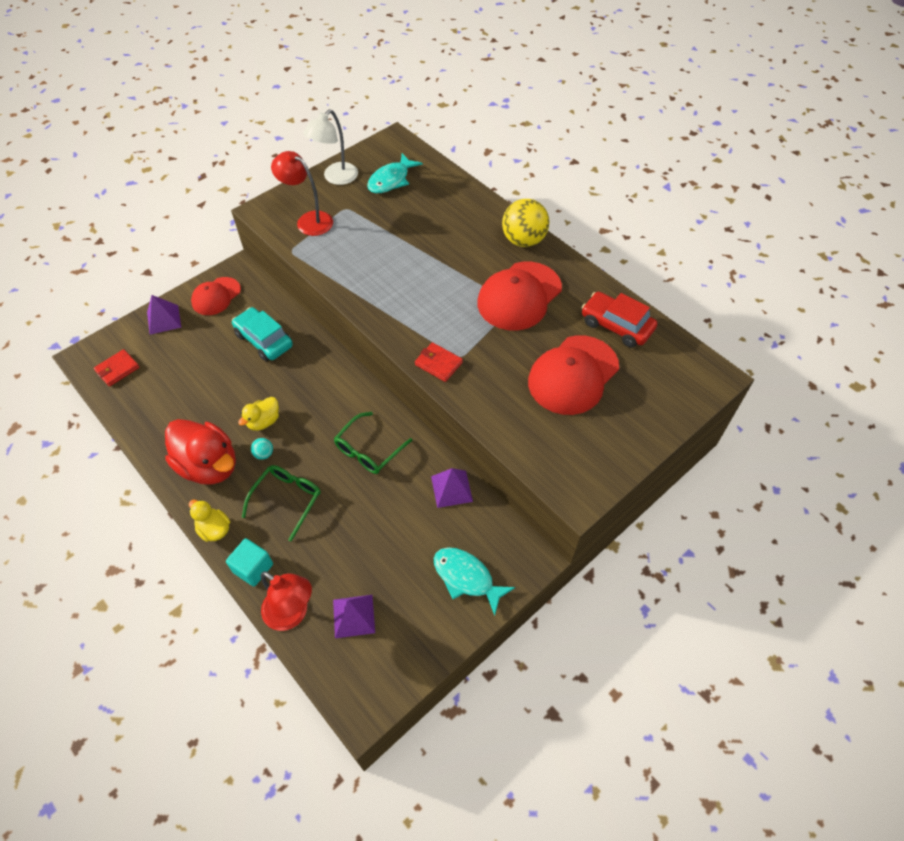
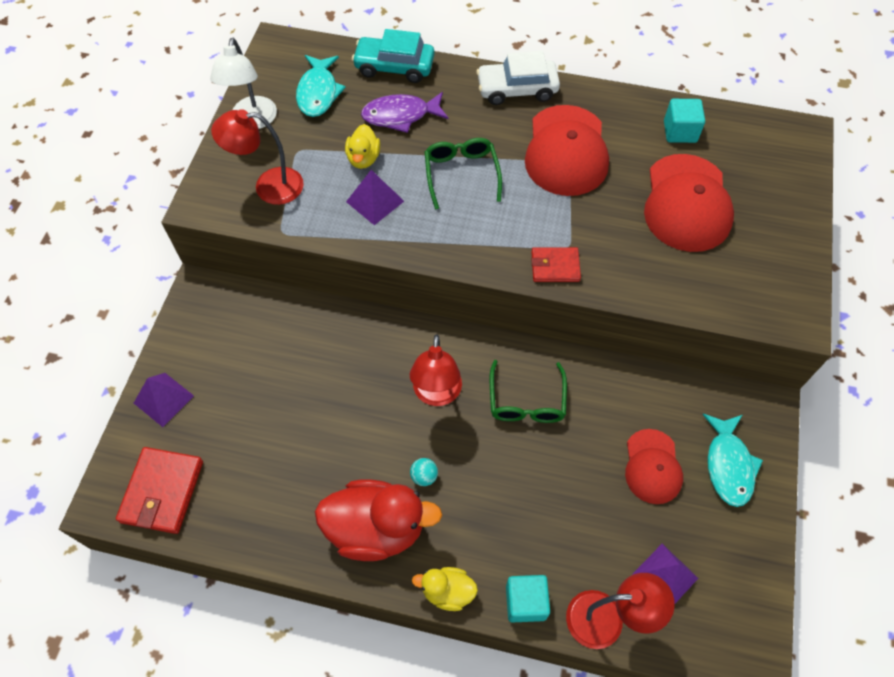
camera: 35 degrees left, 5 degrees up
(117, 369) = (162, 491): red wallet -> red wallet, size x1.59
(216, 296) = (202, 336): red cap -> red cap (652, 466)
(264, 340) = (306, 353): turquoise car -> turquoise car (394, 67)
(264, 421) = (391, 442): yellow duck -> yellow duck (363, 158)
(287, 499) = (493, 507): green glasses -> green glasses (461, 174)
(317, 411) = (436, 394): none -> red lamp
(429, 219) = (400, 116): none -> purple fish
(451, 488) = (639, 388): purple pyramid -> purple pyramid (375, 201)
(466, 578) = (728, 465): turquoise fish -> turquoise fish turned 90 degrees counterclockwise
(523, 240) = (517, 89): yellow ball -> white car
(616, 326) = (680, 131): red car -> turquoise cube

